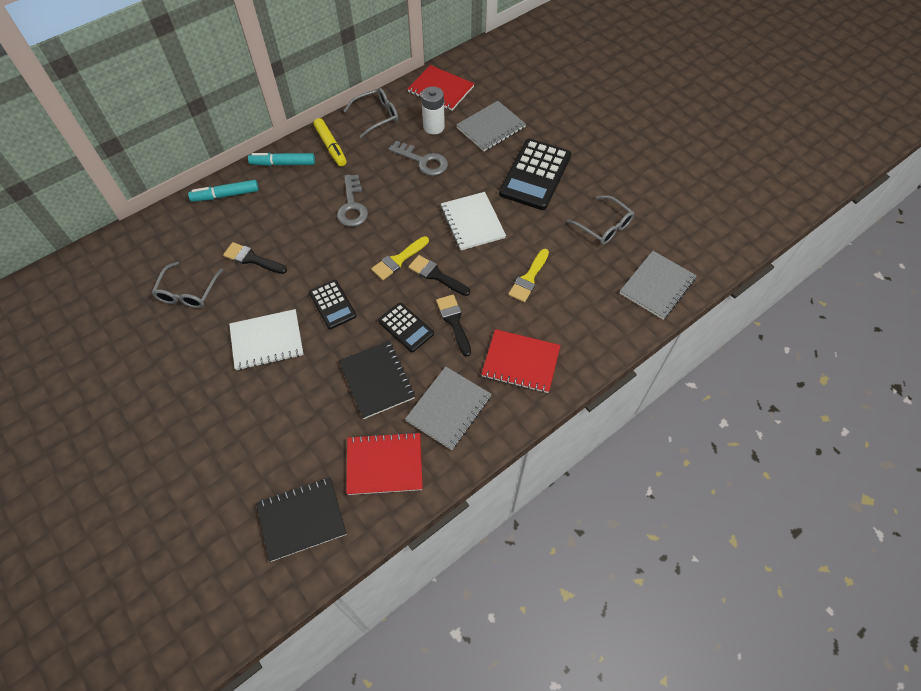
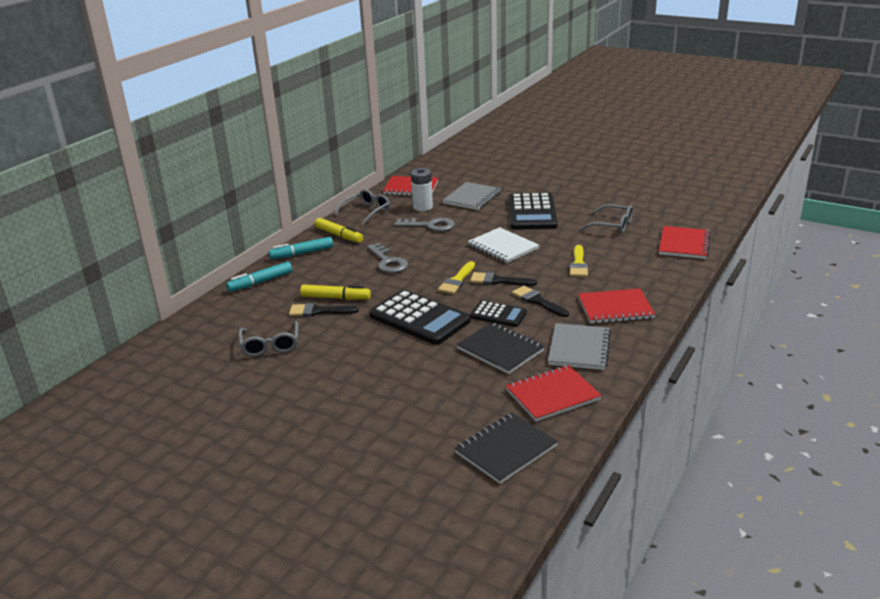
camera: 20 degrees left, 30 degrees down
(267, 341) = (375, 354): white notebook -> none
(277, 244) = (335, 298): none -> yellow marker
(332, 304) = (419, 318): black calculator -> black calculator, size x1.81
(657, 286) = (684, 244): grey notebook -> red notebook

